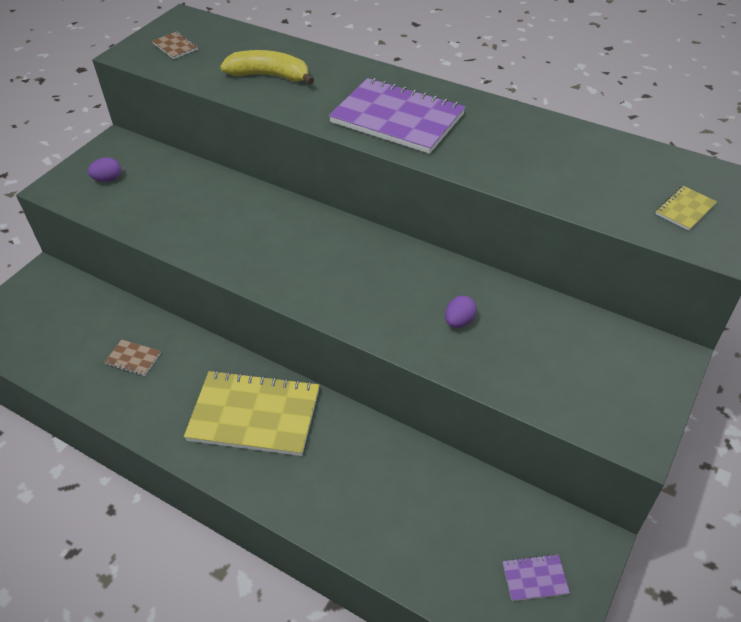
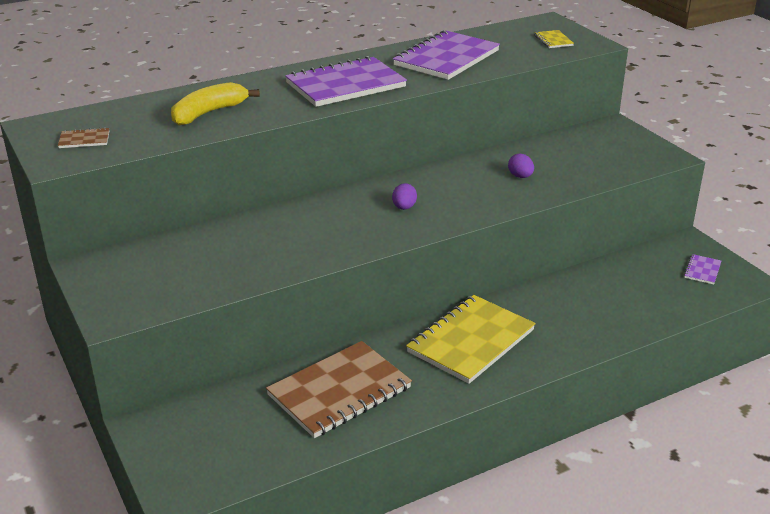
camera: 60 degrees left, 15 degrees down
(108, 179) = (145, 282): purple egg -> purple egg (404, 207)
(133, 359) = (339, 391): brown notebook -> brown notebook, size x2.39
(533, 152) = (446, 58): none -> purple notebook

